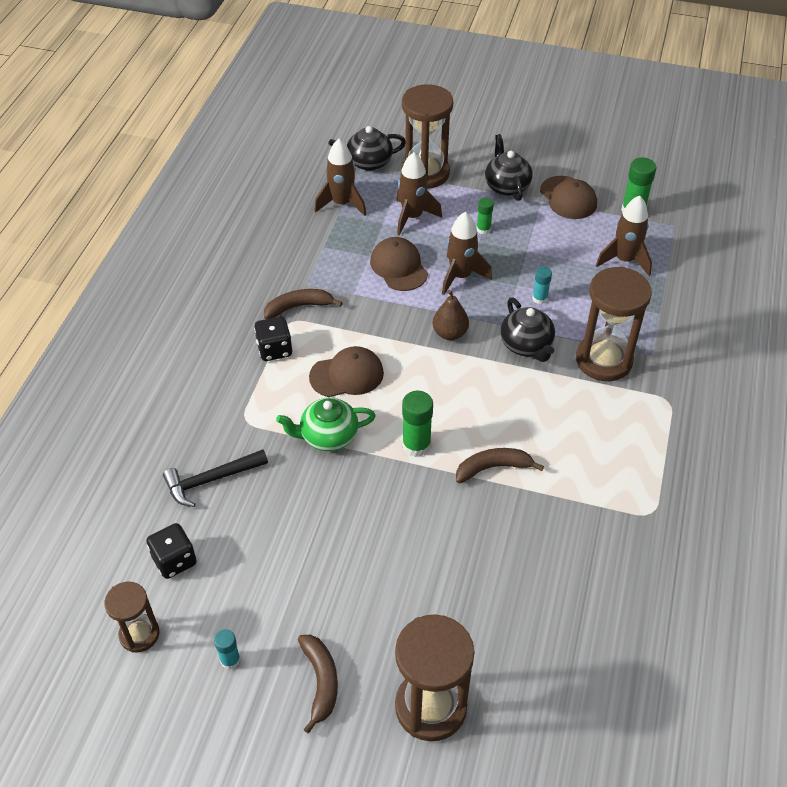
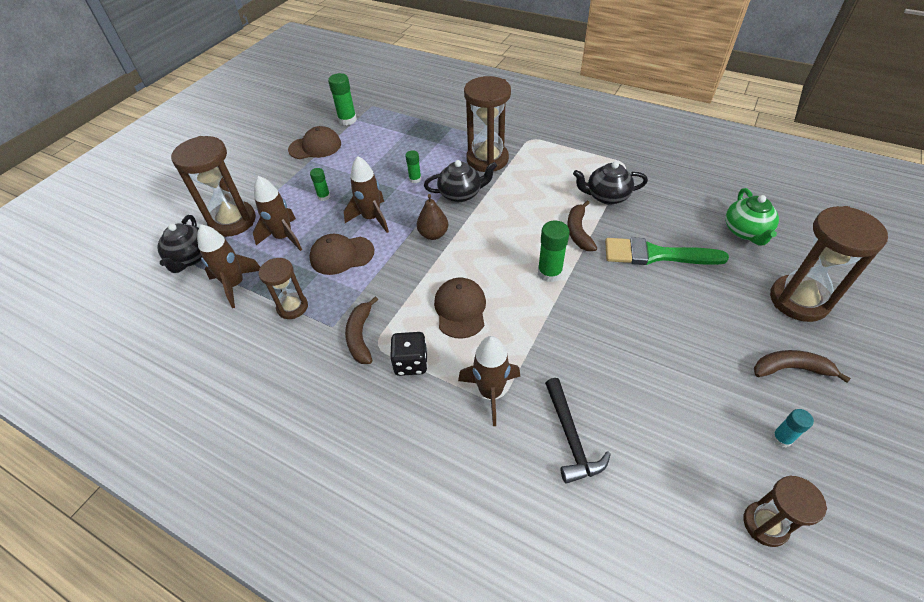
camera: 75 degrees left, 0 degrees up
(174, 560) = (671, 481): black dice -> none
(323, 250) = (292, 307): none -> brown hourglass
(328, 436) = (530, 332): green teapot -> green teapot (745, 231)
(473, 551) = (656, 255): none -> green brush
(506, 186) = (281, 176): black teapot -> black teapot (606, 196)
(539, 298) = (415, 179): turquoise glue stick -> green glue stick
(624, 260) = (394, 133): brown rocket -> brown rocket (490, 393)

